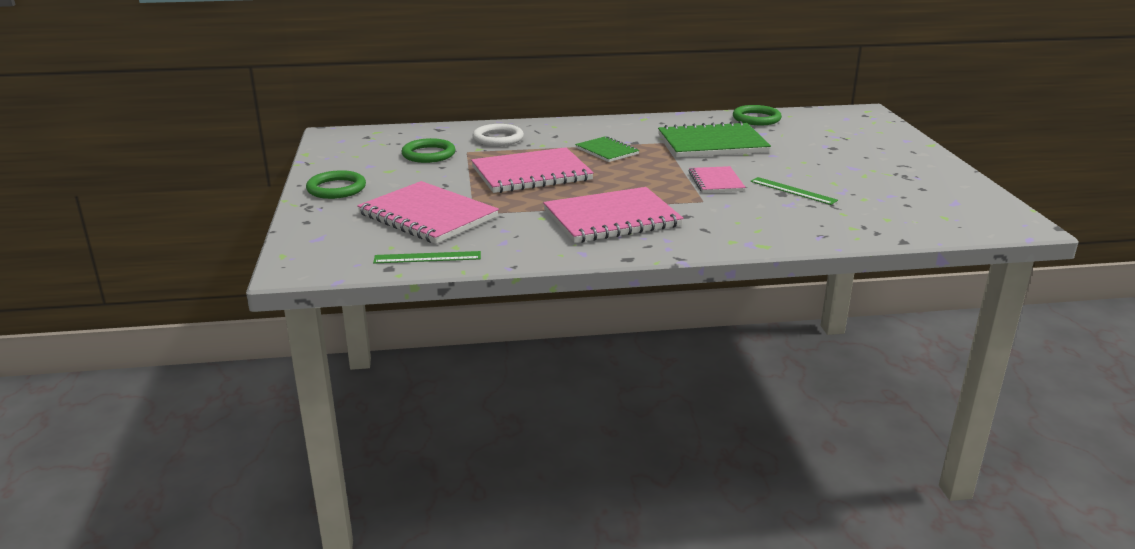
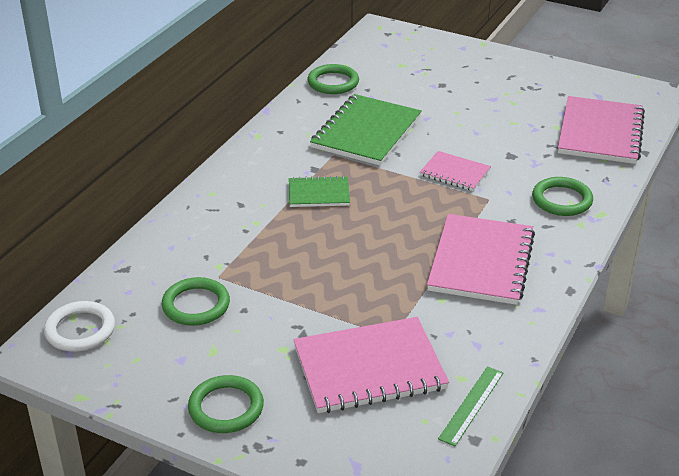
camera: 55 degrees left, 10 degrees up
(498, 139) = (205, 242): white ring -> white ring (80, 330)
(531, 173) = (327, 261): pink notebook -> pink notebook (600, 133)
(754, 226) = (562, 200): none -> green ring
(793, 191) = (511, 148): green ruler -> none

